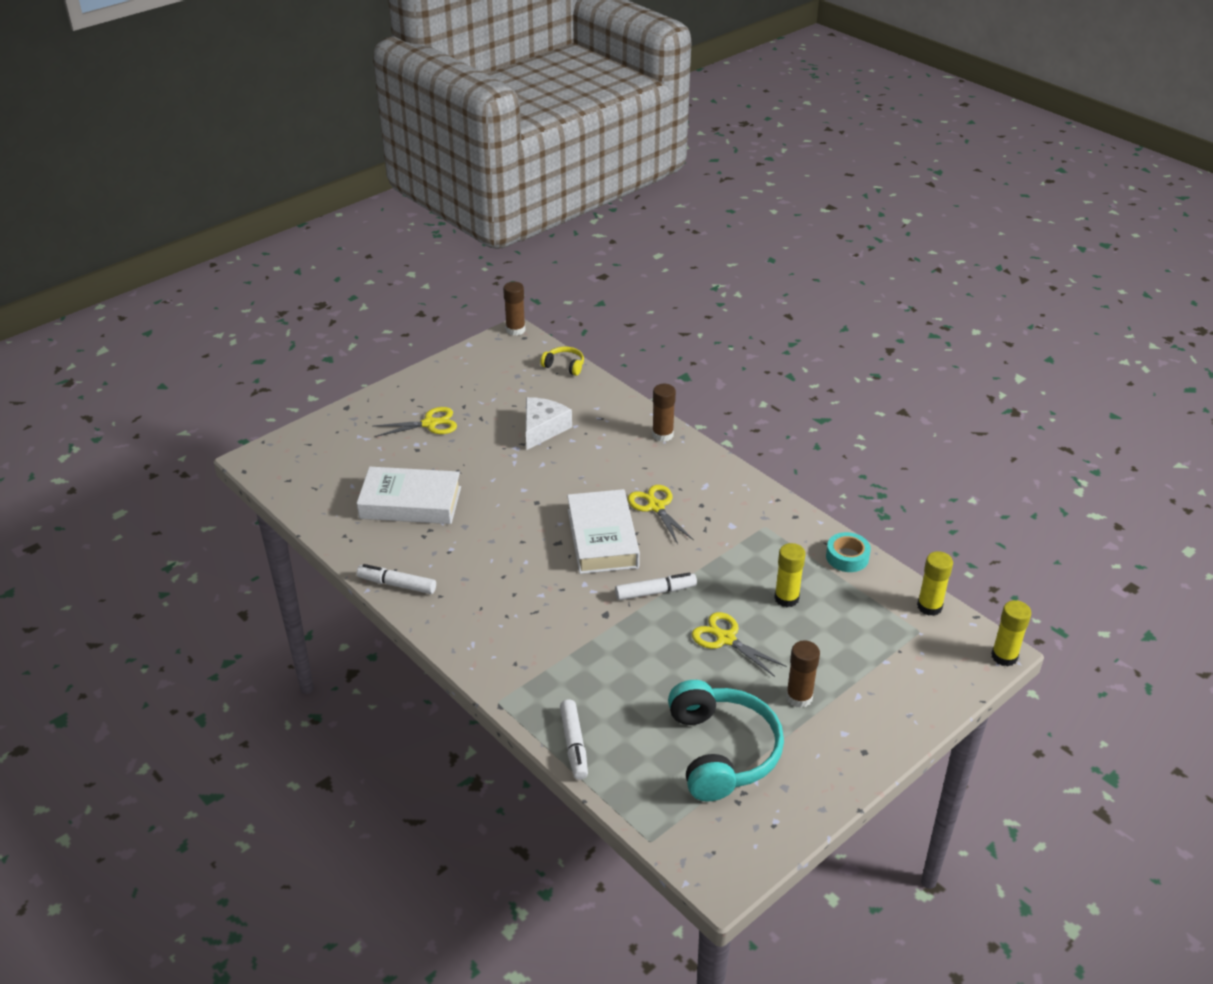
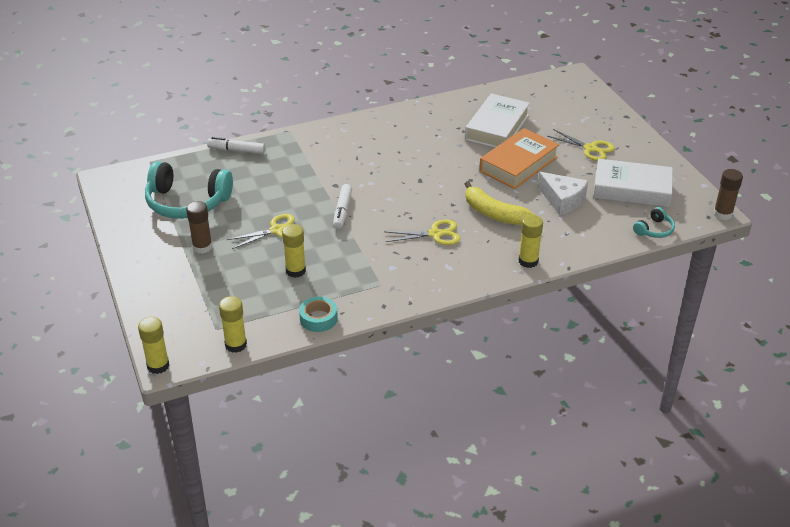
camera: 110 degrees right, 0 degrees up
(397, 584) = (415, 111): white marker -> none
(430, 424) = (590, 148): yellow scissors -> yellow scissors turned 60 degrees counterclockwise
(486, 471) = (518, 164): none -> orange book
(564, 366) = (654, 230): yellow headphones -> turquoise headphones
(594, 472) = (494, 214): none -> yellow banana
(602, 538) = (413, 200): white book -> white book (631, 189)
(662, 435) = (528, 261): brown glue stick -> yellow glue stick

